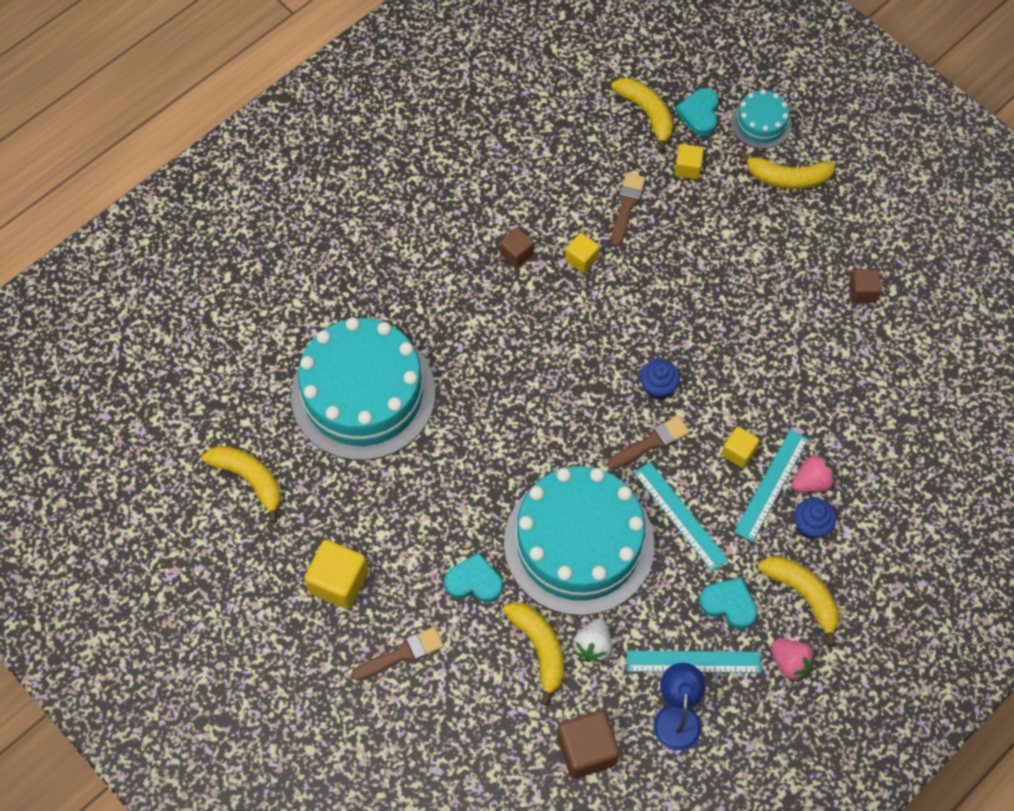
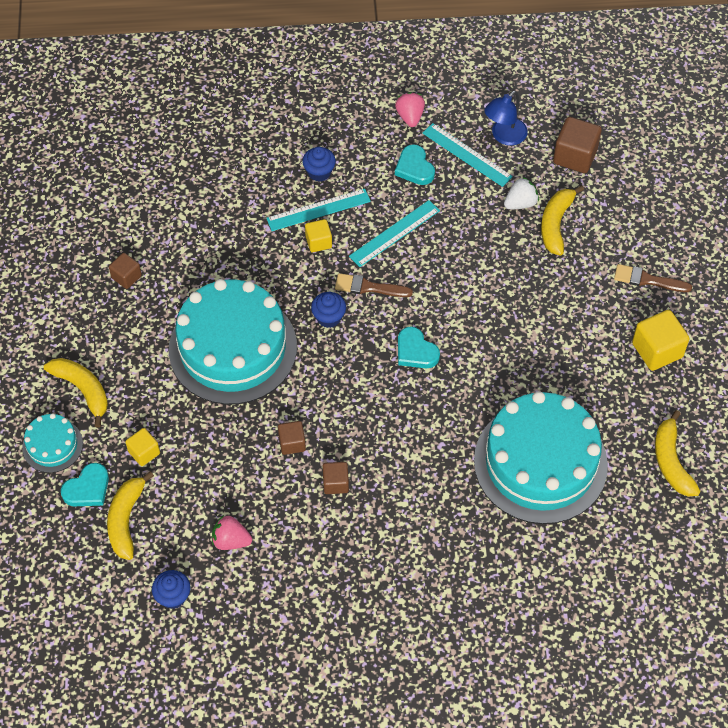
camera: 140 degrees left, 5 degrees down
(474, 581) = (564, 288): turquoise heart -> turquoise heart (415, 351)
(557, 90) = (173, 596): none -> blue cupcake
(579, 543) = (475, 263): turquoise cake -> turquoise cake (233, 348)
(581, 259) = (292, 443): yellow cube -> brown cube
(626, 206) = (218, 458): brown brush -> none
(680, 516) = (394, 233): turquoise ruler -> turquoise ruler turned 45 degrees clockwise
(803, 595) = (365, 142): yellow banana -> none
(811, 482) = (292, 194): pink strawberry -> pink strawberry (231, 540)

